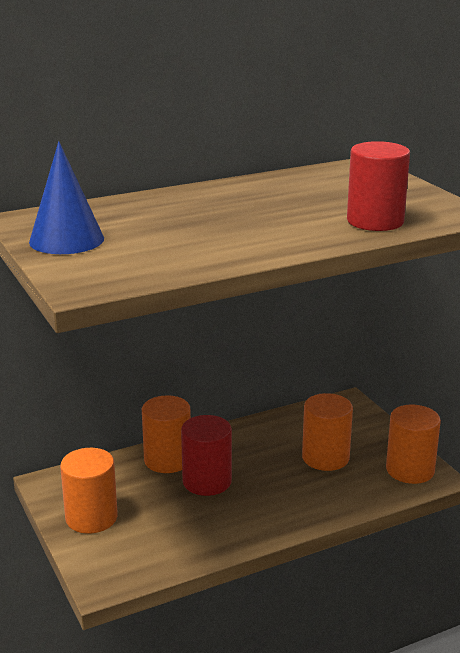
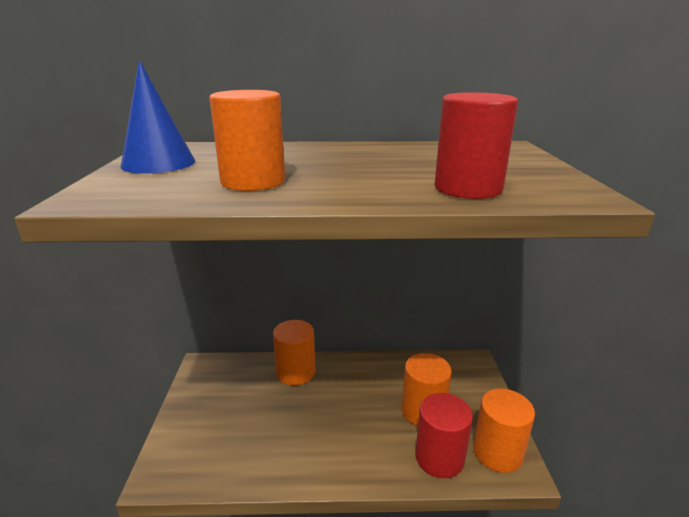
camera: 25 degrees right, 0 degrees up
(91, 518) = (203, 407): orange cylinder -> orange cylinder (253, 181)
(207, 481) = (310, 402): red cylinder -> red cylinder (439, 457)

